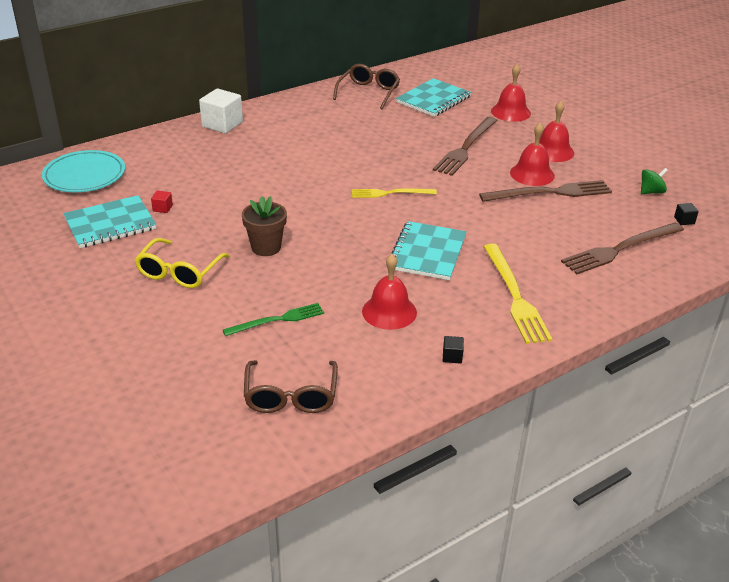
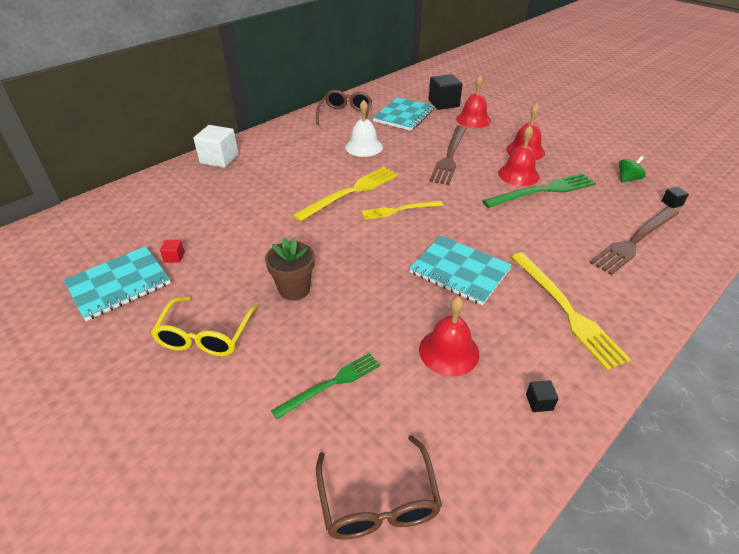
camera: 10 degrees left, 5 degrees up
(84, 175) = (85, 229): turquoise plate -> none
(347, 171) = (351, 192): none -> yellow fork
(376, 128) = (364, 147): none -> white bell
(427, 253) = (459, 271): turquoise notebook -> turquoise notebook turned 60 degrees counterclockwise
(485, 91) = (443, 103): none -> black cube
(550, 192) = (543, 191): brown fork -> green fork

